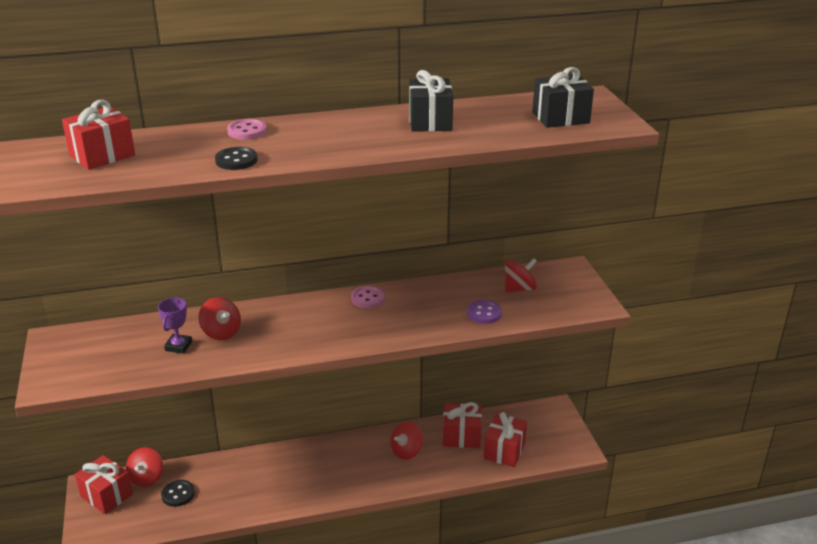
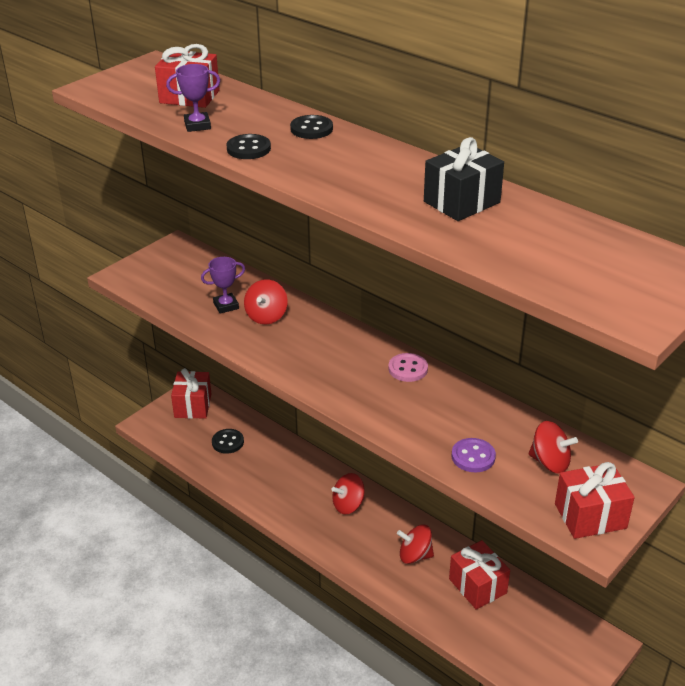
camera: 55 degrees right, 5 degrees up
(147, 478) = (229, 414): red spinning top -> red spinning top (348, 505)
(160, 167) = (197, 125): none -> purple trophy
(247, 131) = (311, 129): pink button -> black button
(504, 451) = (492, 632): red gift -> red gift (590, 516)
(560, 118) = (592, 272): black gift -> none

